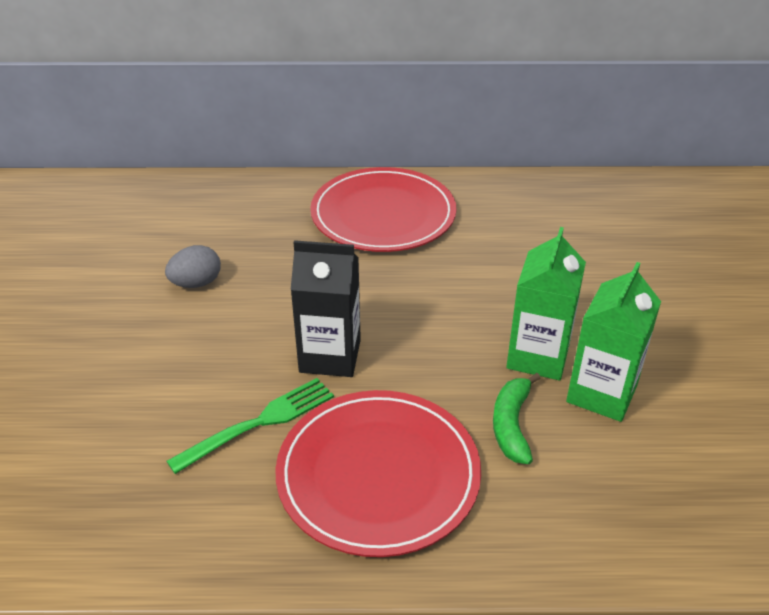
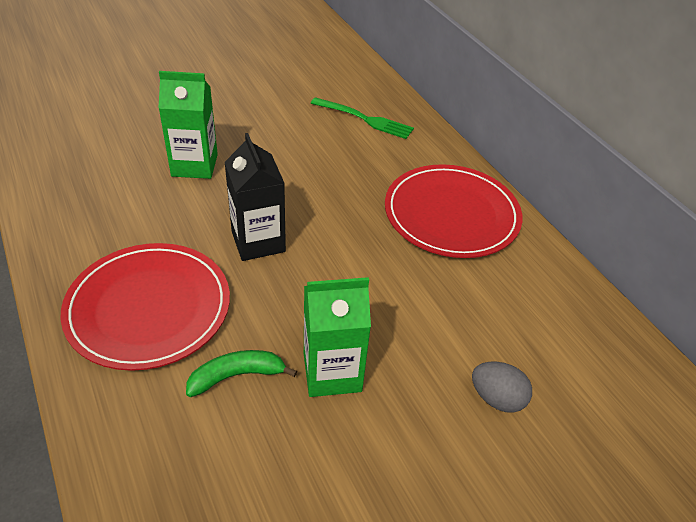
camera: 60 degrees right, 5 degrees up
(196, 283) = (294, 149): grey egg -> grey egg (497, 398)
(259, 423) = (172, 229): green fork -> green fork (365, 119)
(601, 393) = (309, 434): green carton -> green carton (194, 165)

